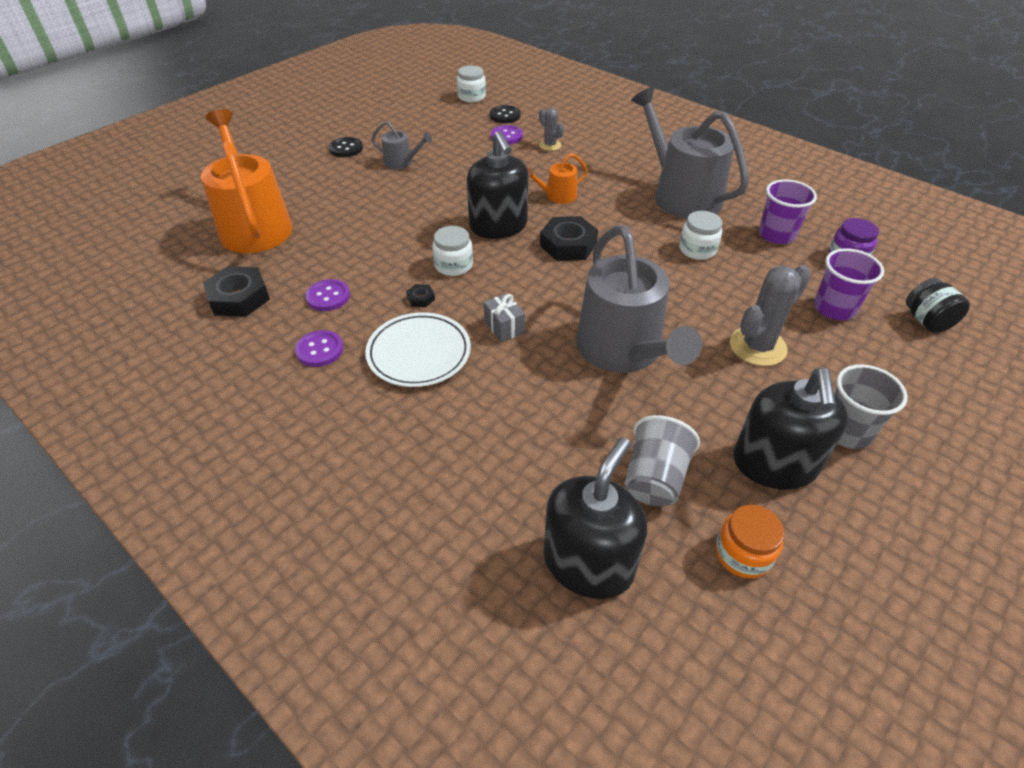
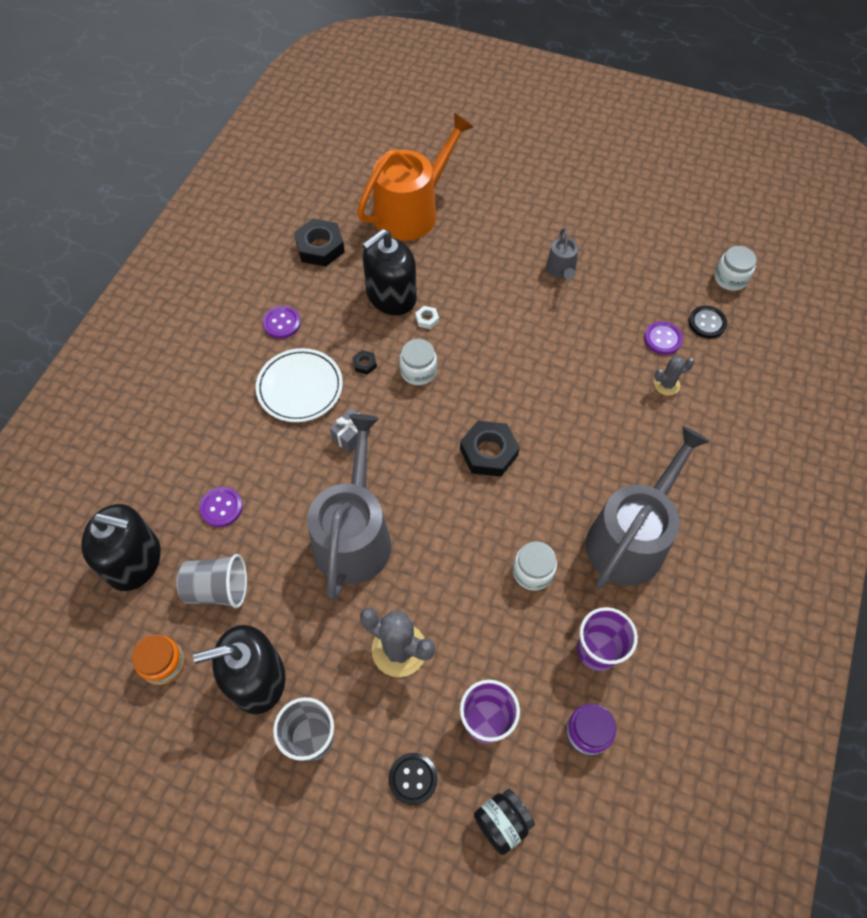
camera: 70 degrees right, 15 degrees up
(328, 296) = (343, 301): purple button -> purple button (221, 507)
(346, 148) = (562, 218): black button -> black button (413, 779)
(396, 246) = (427, 319): none -> white nut
(498, 226) = (492, 385): black soap dispenser -> black soap dispenser (391, 296)
(550, 145) = (666, 384): grey cactus -> grey cactus turned 45 degrees clockwise
(557, 196) = (569, 420): orange watering can -> none
(623, 350) = (354, 535): grey watering can -> grey watering can turned 135 degrees clockwise

